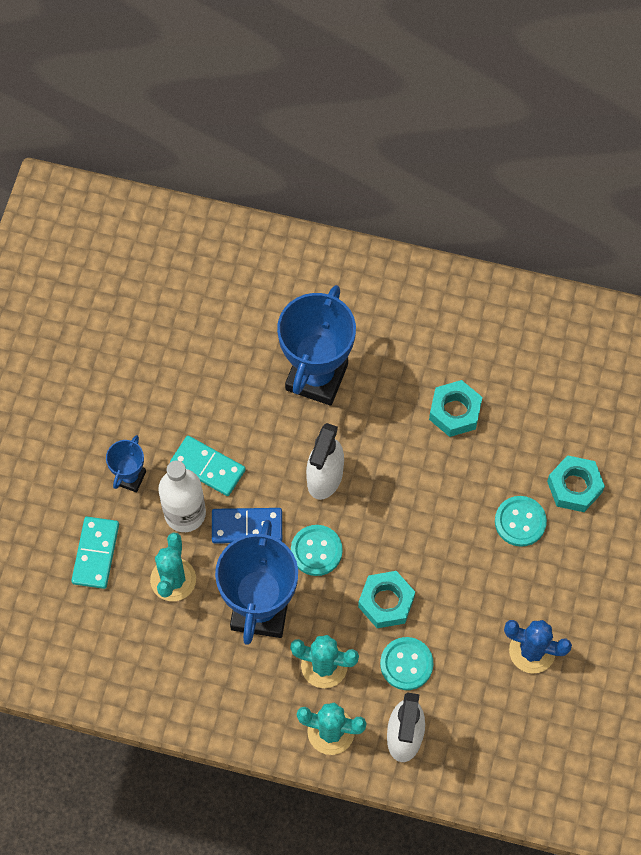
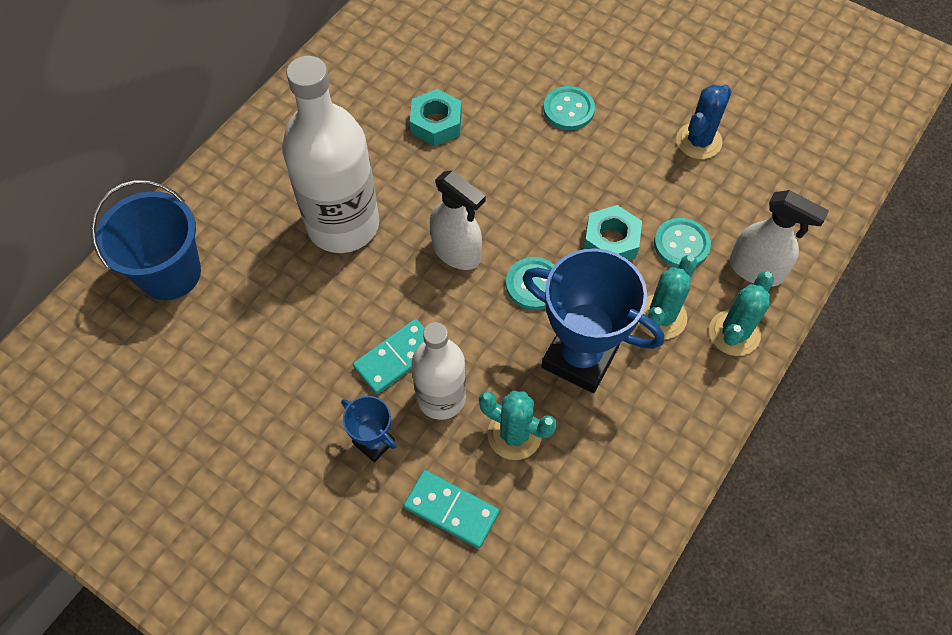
camera: 70 degrees left, 5 degrees down
(220, 267) = (170, 273): none -> blue bucket
(247, 526) = (481, 341): blue domino -> none
(316, 377) = (343, 224): blue trophy -> white bottle
(574, 487) = (550, 60): turquoise nut -> none

